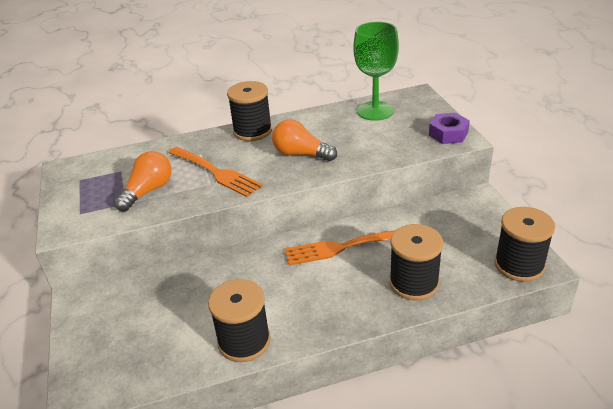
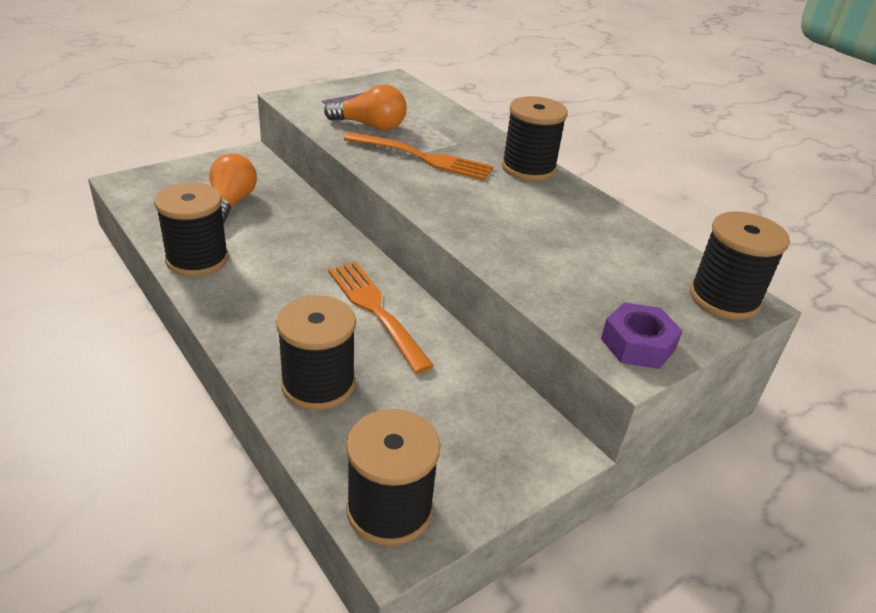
camera: 65 degrees right, 0 degrees up
(216, 172) = (423, 158): orange fork -> orange fork turned 90 degrees counterclockwise
(301, 154) = (494, 209): orange light bulb -> orange light bulb (230, 203)
(375, 111) = (655, 261): green goblet -> none
(413, 100) = (724, 298): none -> black spool

